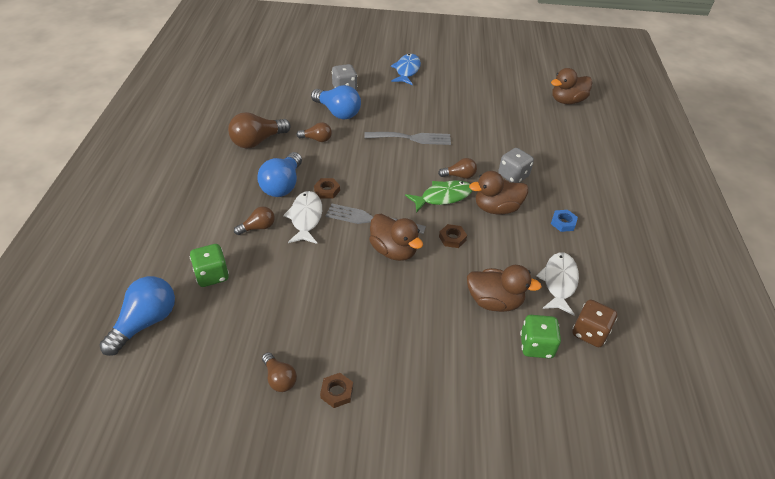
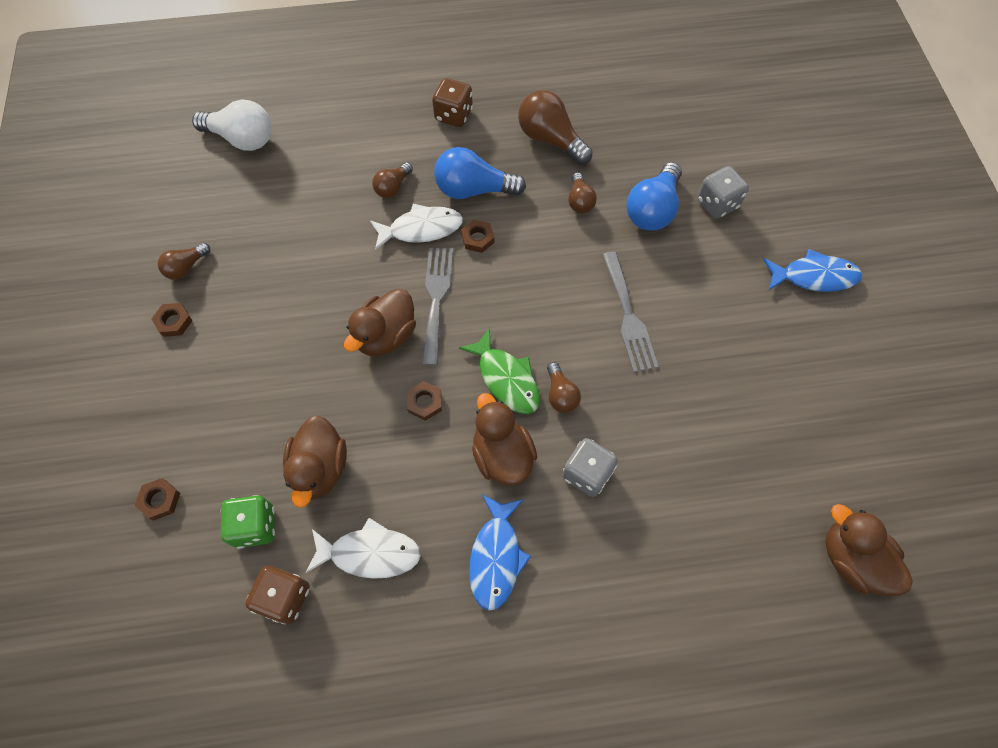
camera: 80 degrees right, 20 degrees up
(145, 322) = (242, 139): blue light bulb -> white light bulb
(205, 183) = (453, 115): none -> brown dice
(212, 275) = (311, 169): green dice -> none
(258, 227) = (393, 187): brown light bulb -> brown light bulb turned 75 degrees clockwise
(510, 411) = (160, 500): none -> brown nut
(563, 223) = (496, 557): blue nut -> blue fish

